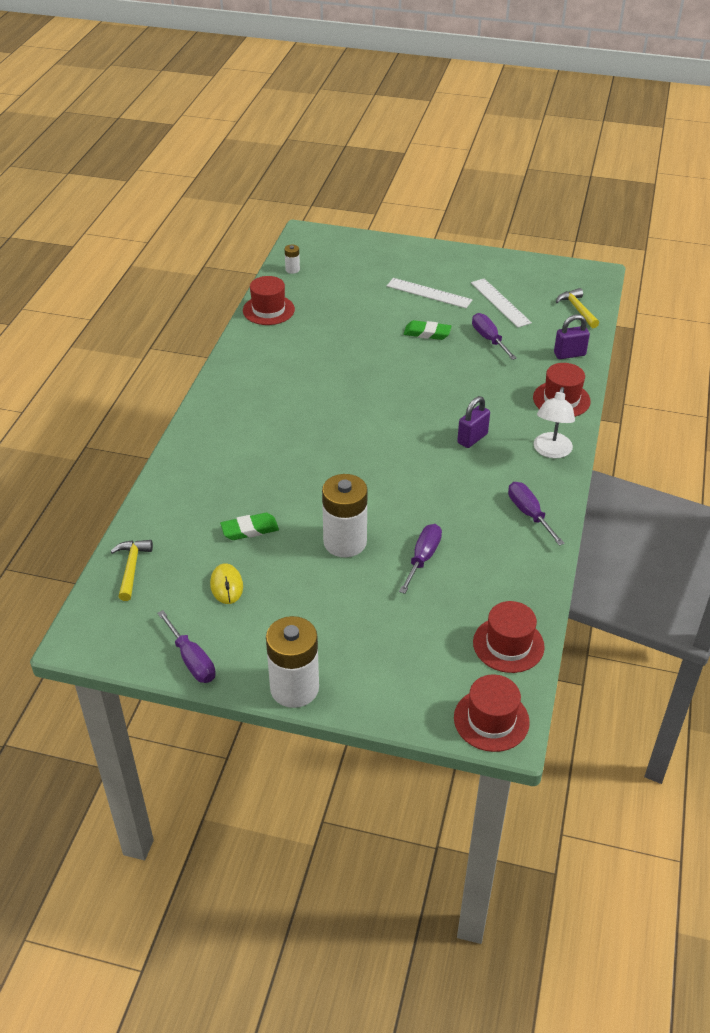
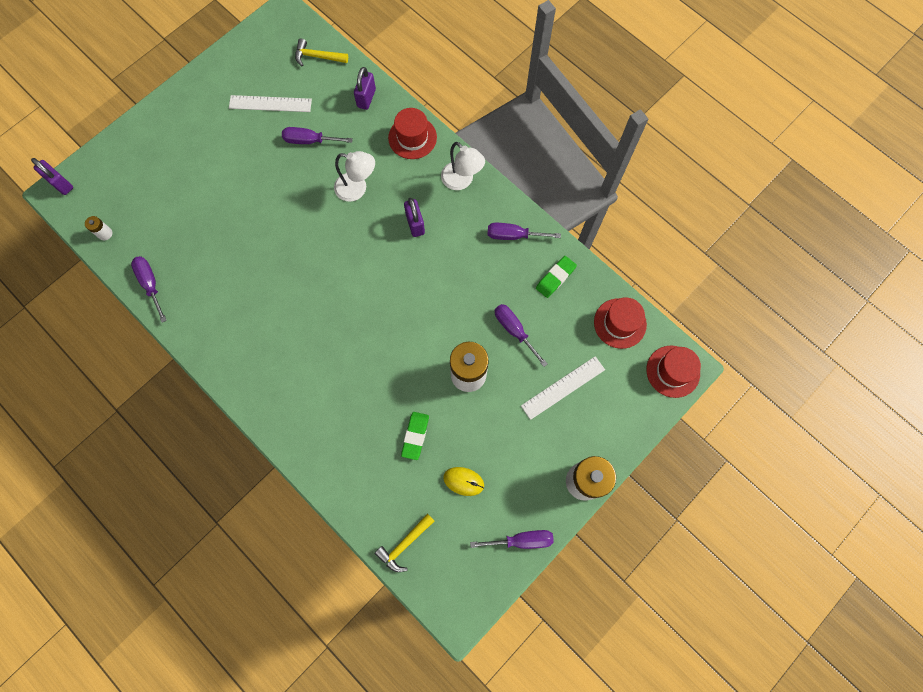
camera: 60 degrees left, 30 degrees up
(131, 568) = (404, 544): yellow hammer -> yellow hammer turned 75 degrees counterclockwise
(268, 310) = (151, 284): red hat -> purple screwdriver
(315, 232) = (61, 184): none -> purple padlock
(427, 333) = (271, 180): green eraser -> green eraser (555, 278)
(429, 293) = (219, 147): white ruler -> white ruler (563, 387)
(471, 386) = (357, 188): none -> white lamp

